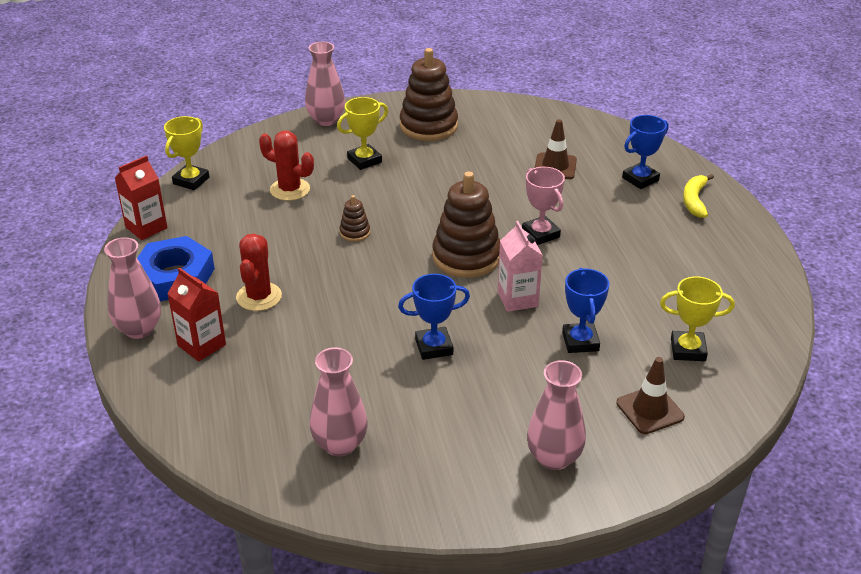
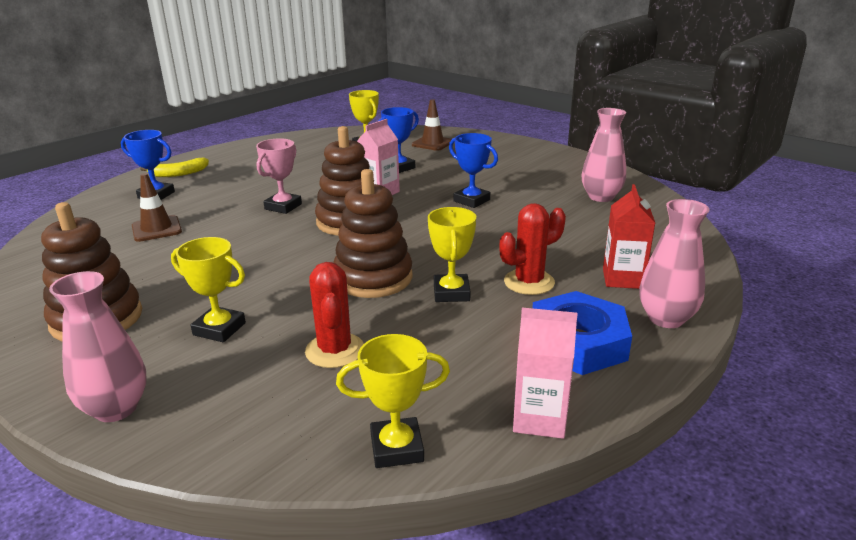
camera: 125 degrees left, 10 degrees down
(146, 227) = (539, 418): red carton -> pink carton
(292, 256) = (451, 293): none -> yellow trophy
(355, 232) = (373, 278): brown stacking toy -> brown stacking toy, size x2.18
(554, 458) = (505, 152): pink vase -> none

